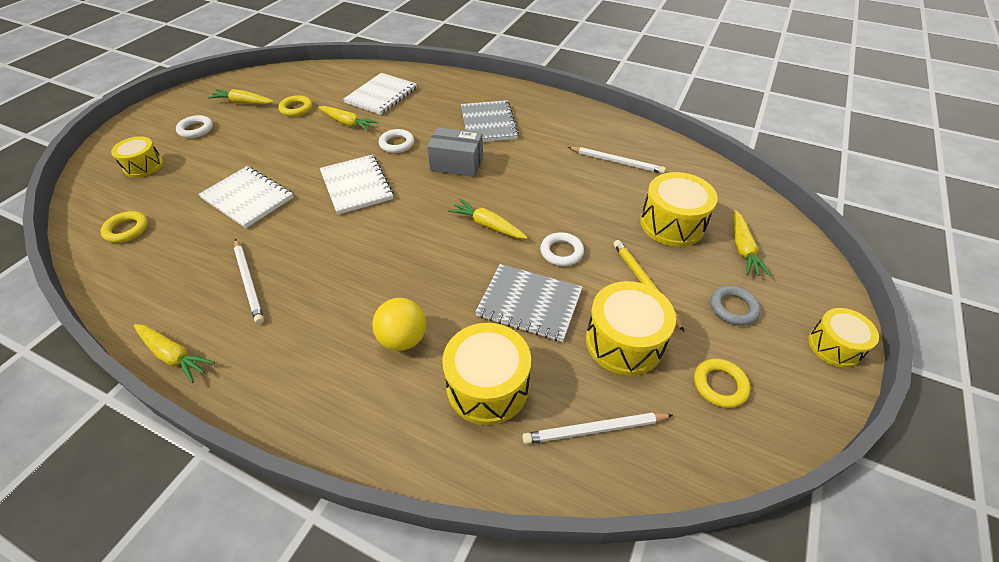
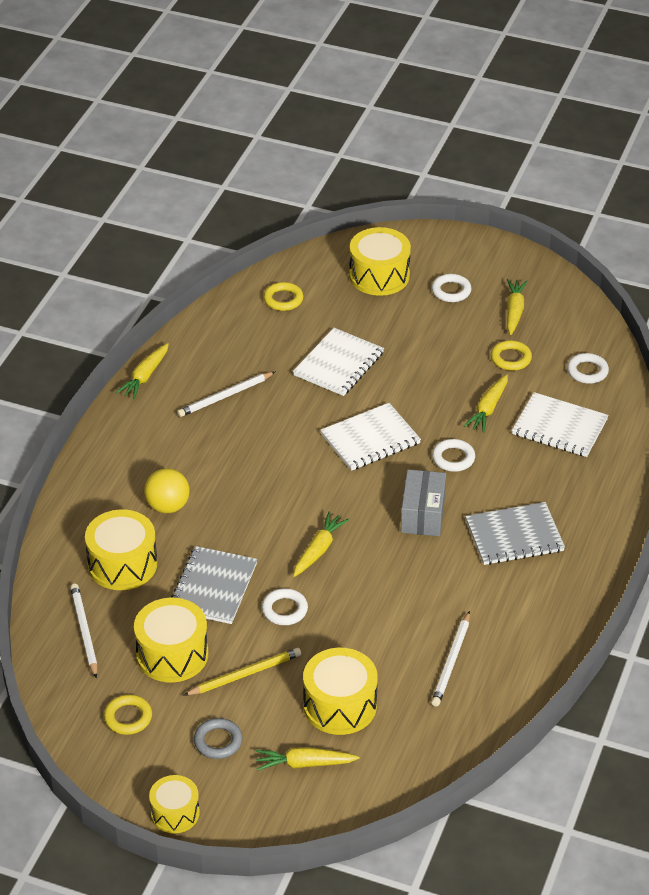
camera: 85 degrees right, 5 degrees down
(143, 166) = (379, 276): yellow drum -> yellow drum, size x1.57
(329, 79) = (587, 371): none -> white ring

